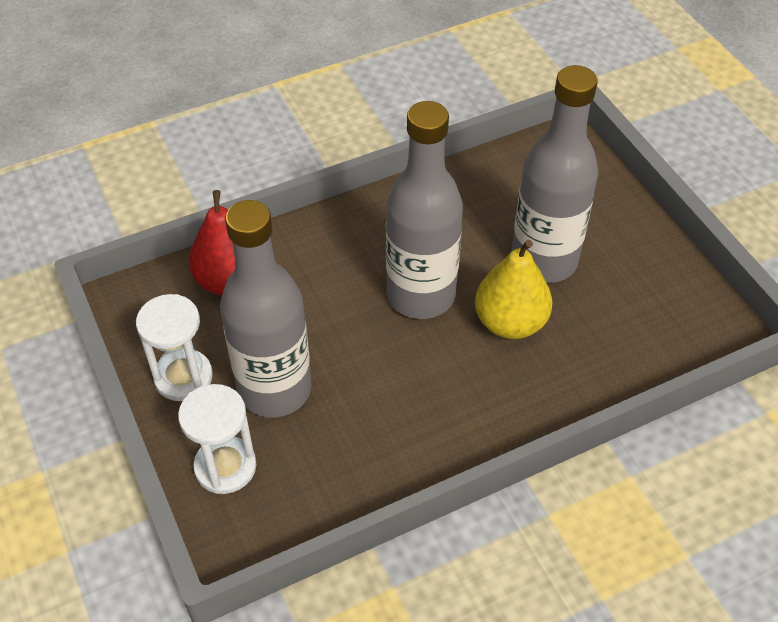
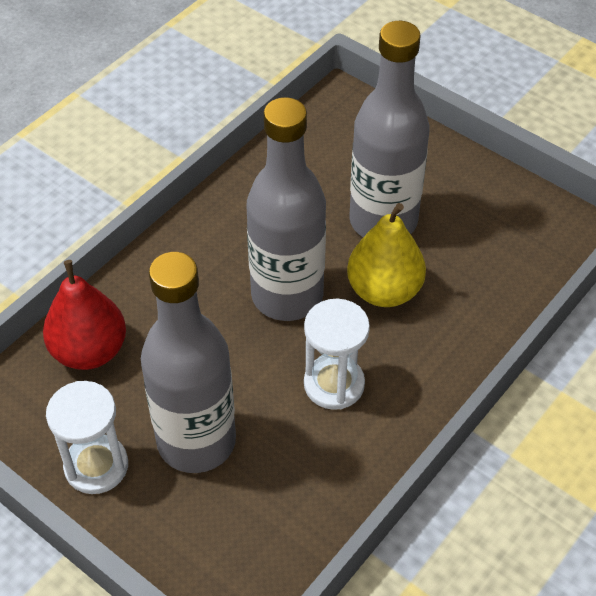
camera: 25 degrees left, 0 degrees up
(225, 467) = (190, 537): white hourglass -> white hourglass (334, 384)

